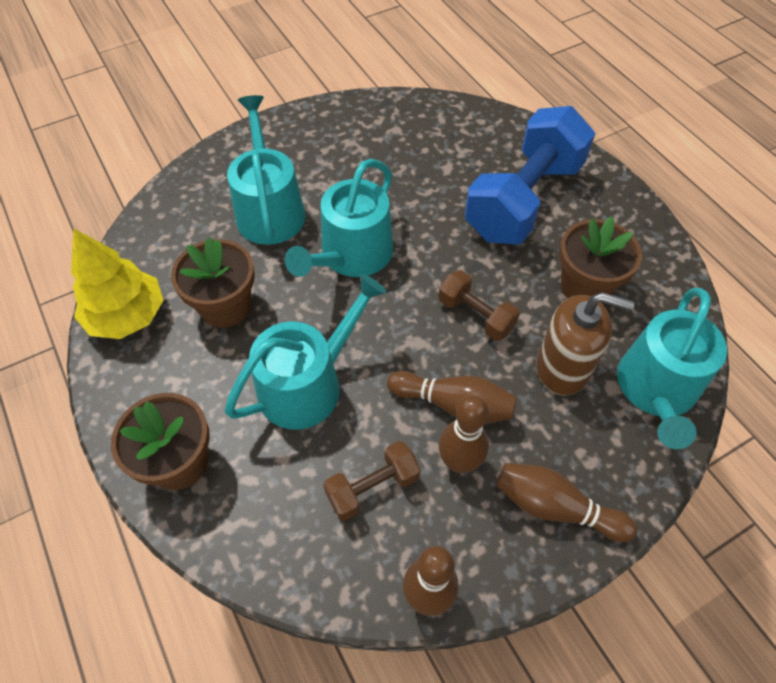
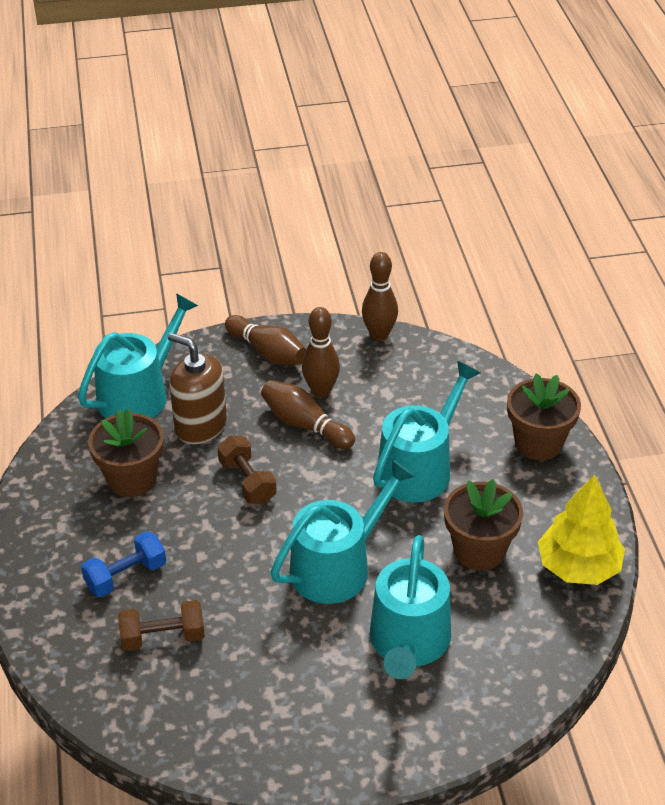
camera: 160 degrees left, 15 degrees down
(308, 384) = (419, 468): turquoise watering can -> turquoise watering can turned 150 degrees clockwise
(372, 487) = (393, 393): brown dumbbell -> brown dumbbell (163, 637)
(523, 200) = (126, 576): blue dumbbell -> blue dumbbell, size x0.47

